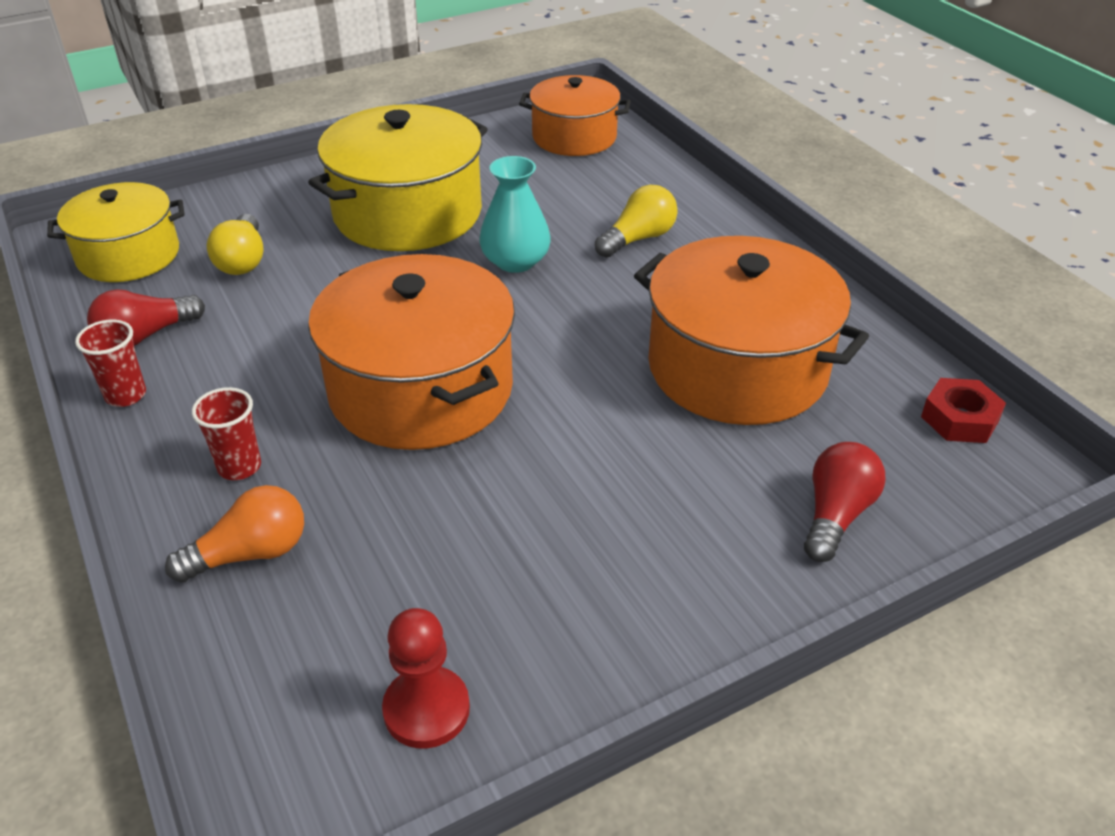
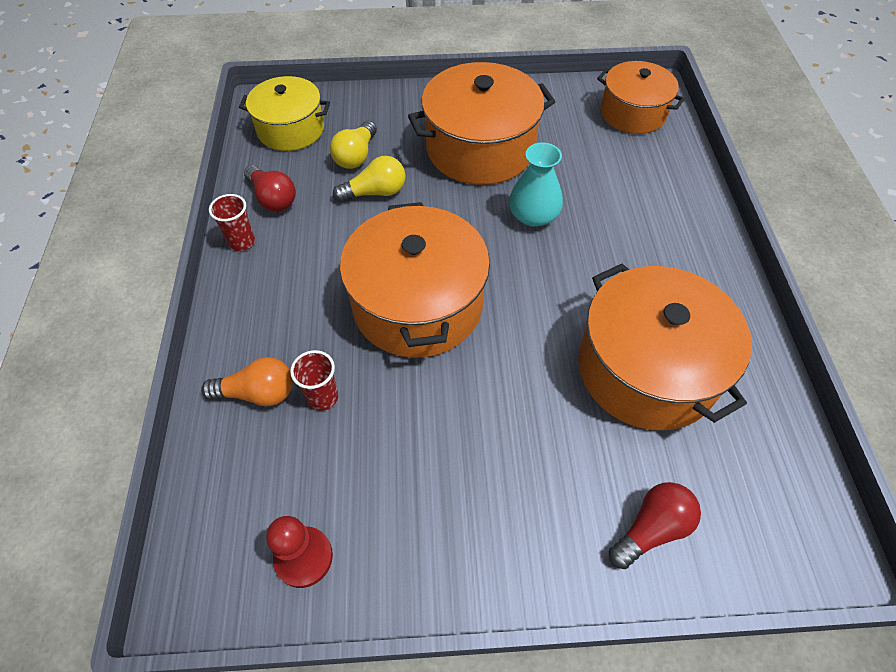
camera: 25 degrees right, 15 degrees up
(145, 336) = (273, 198): red light bulb -> red light bulb turned 120 degrees counterclockwise
(239, 467) = (281, 323): red cup -> red cup (323, 397)
(407, 213) = (480, 148): yellow pot -> orange pot
(638, 239) = (633, 224): yellow light bulb -> yellow light bulb (375, 192)
(959, 419) = (799, 484): red nut -> none

